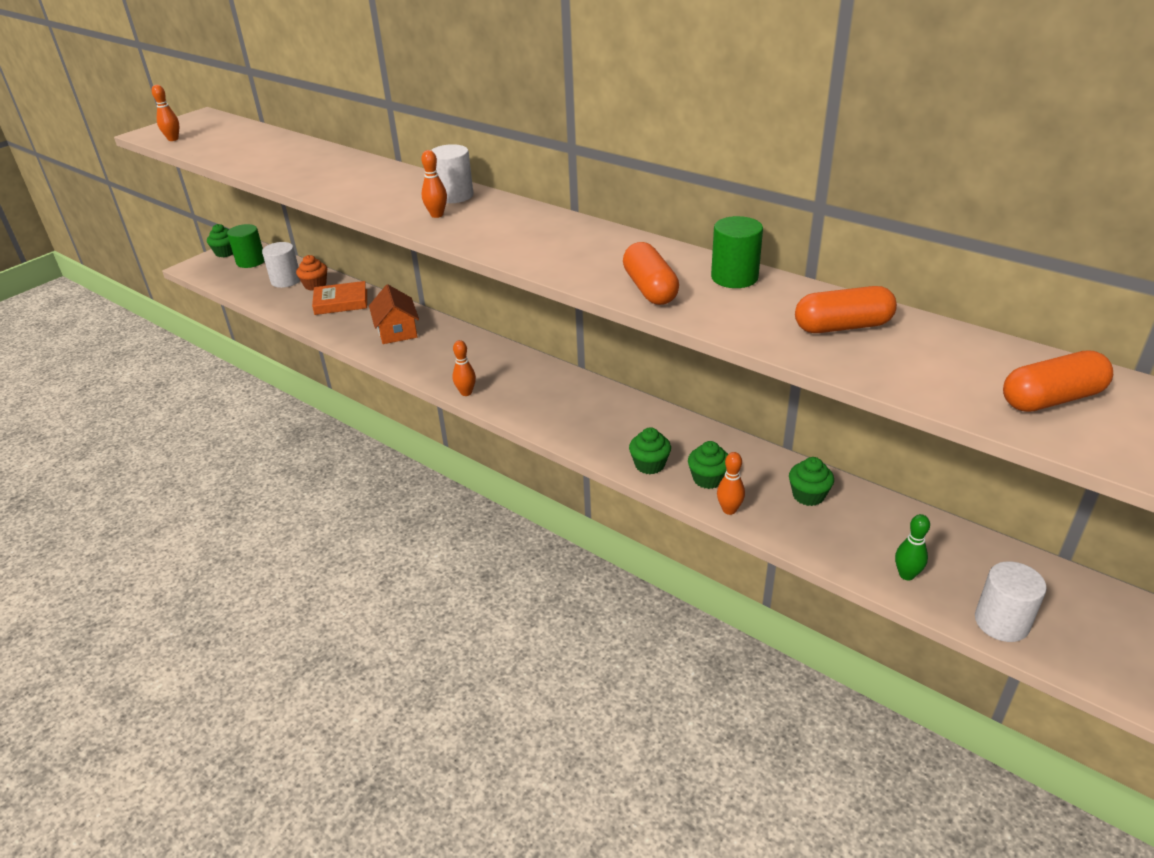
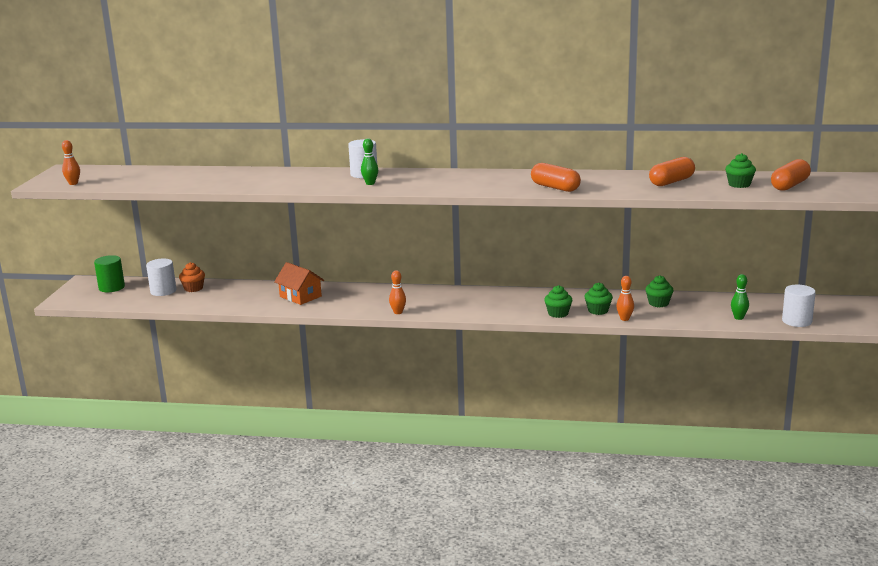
camera: 30 degrees left, 15 degrees down
(225, 253) = (78, 287): green cupcake -> green cupcake (739, 184)
(341, 302) = (231, 292): orange book -> none
(437, 215) = (370, 183): orange bowling pin -> green bowling pin
(734, 277) = (592, 176): green cylinder -> none

